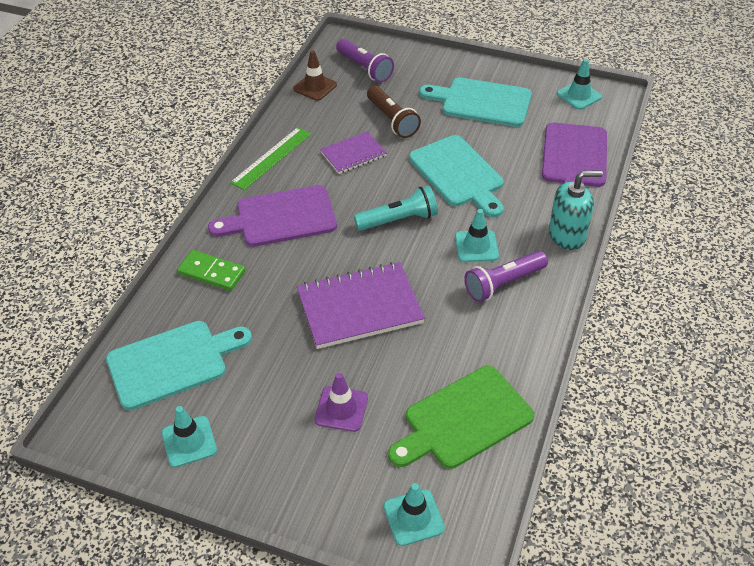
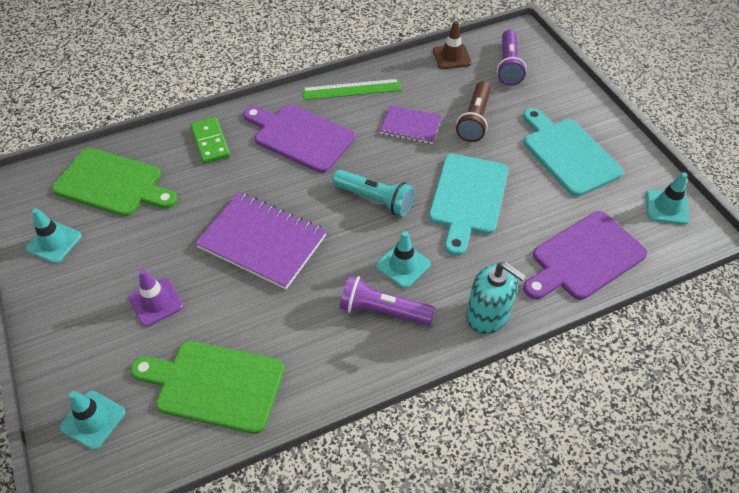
camera: 45 degrees right, 5 degrees up
(172, 363) = (112, 184): turquoise cutting board -> green cutting board

